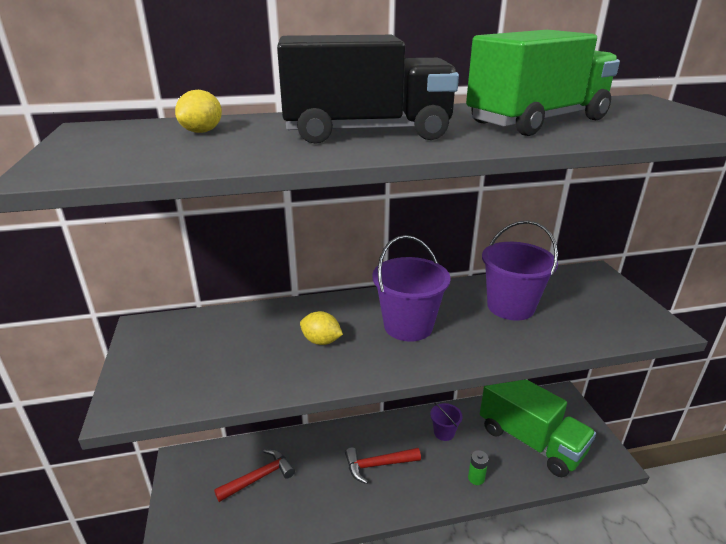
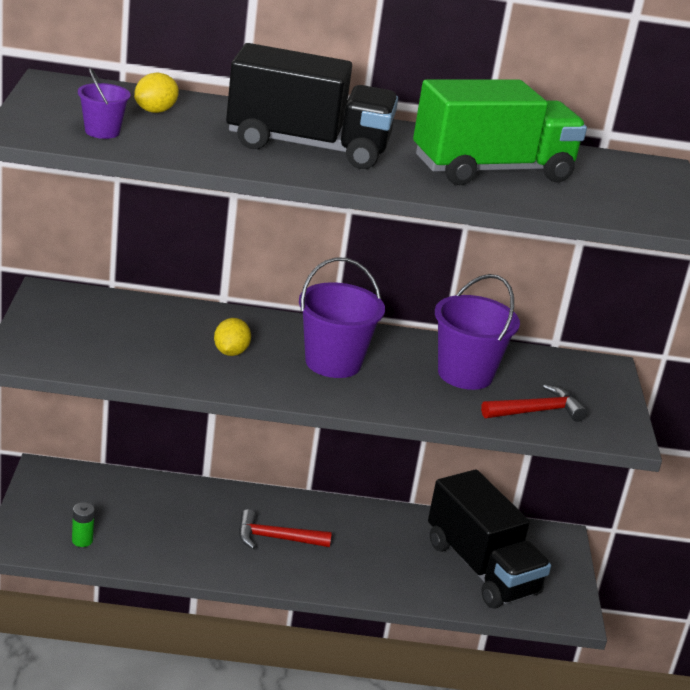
camera: 10 degrees right, 0 degrees up
(259, 477) = (132, 511): red hammer -> red hammer (537, 411)
(321, 341) = (230, 352): yellow lemon -> yellow lemon turned 60 degrees clockwise
(444, 432) = (376, 531): purple bucket -> purple bucket (102, 131)
(476, 478) = (388, 582): green battery -> green battery (82, 540)
(530, 440) = (481, 568): green truck -> black truck

